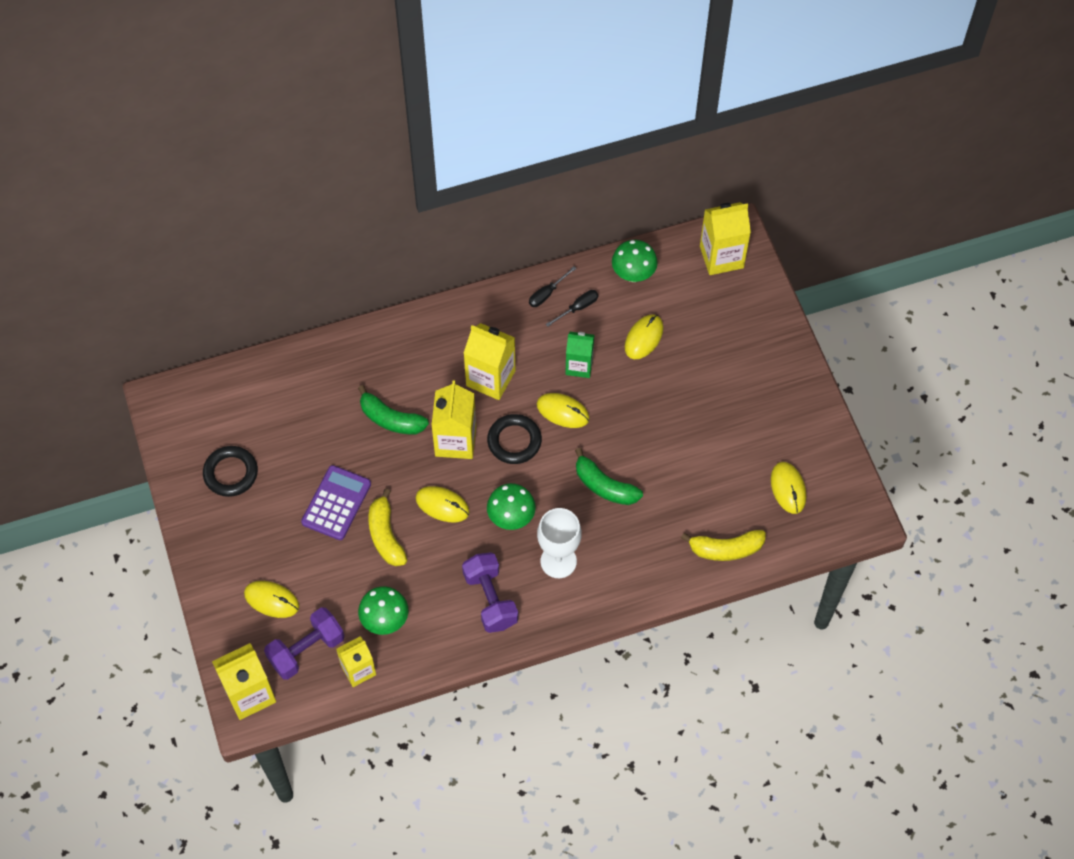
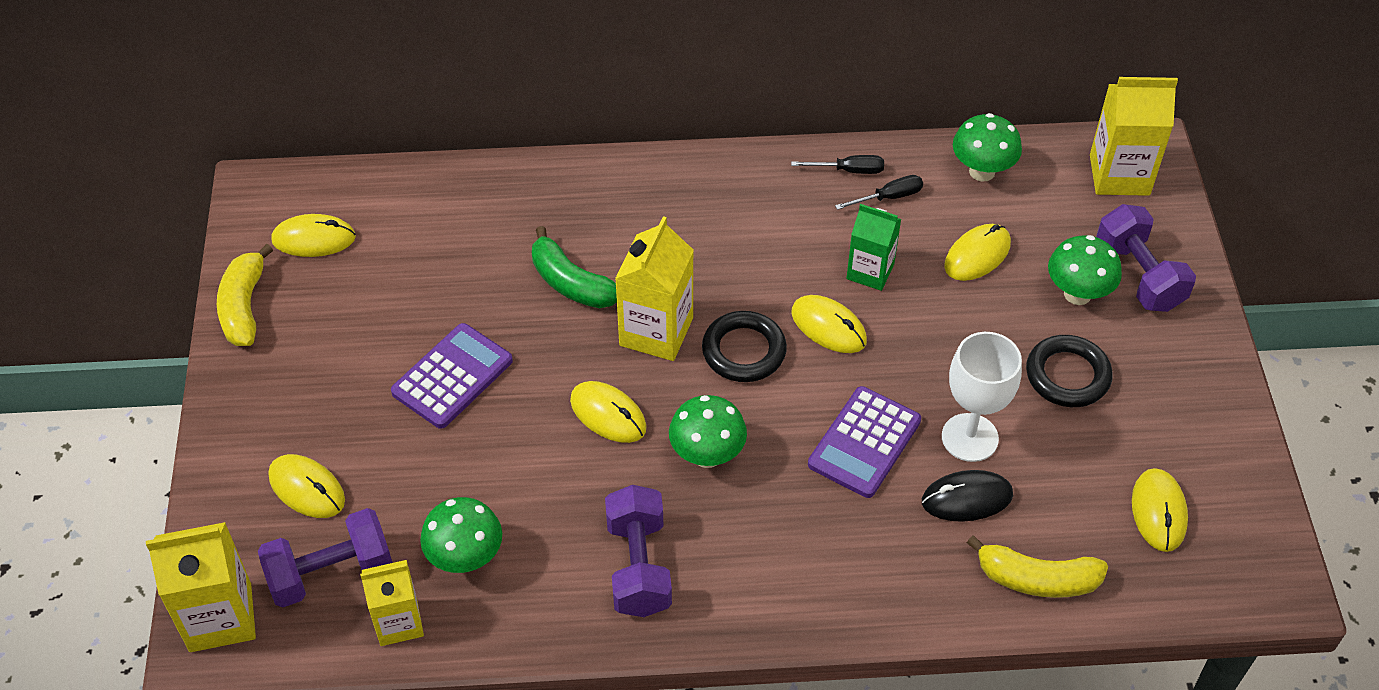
camera: 15 degrees right, 10 degrees down
(211, 427) = (314, 239): none -> yellow mouse
(231, 473) = (317, 304): black ring -> black ring (1067, 375)
(385, 535) = (509, 437): yellow banana -> yellow banana (244, 307)
(490, 378) = (734, 261): yellow carton -> none
(547, 293) = (849, 170): black screwdriver -> black screwdriver turned 150 degrees counterclockwise
(558, 561) = (762, 535): white goblet -> white goblet (969, 437)
(604, 486) = (864, 443): green banana -> purple calculator
(674, 507) = (967, 498): none -> black mouse
(712, 351) = (1077, 294): none -> green mushroom
(747, 329) = (1138, 275): none -> purple dumbbell

